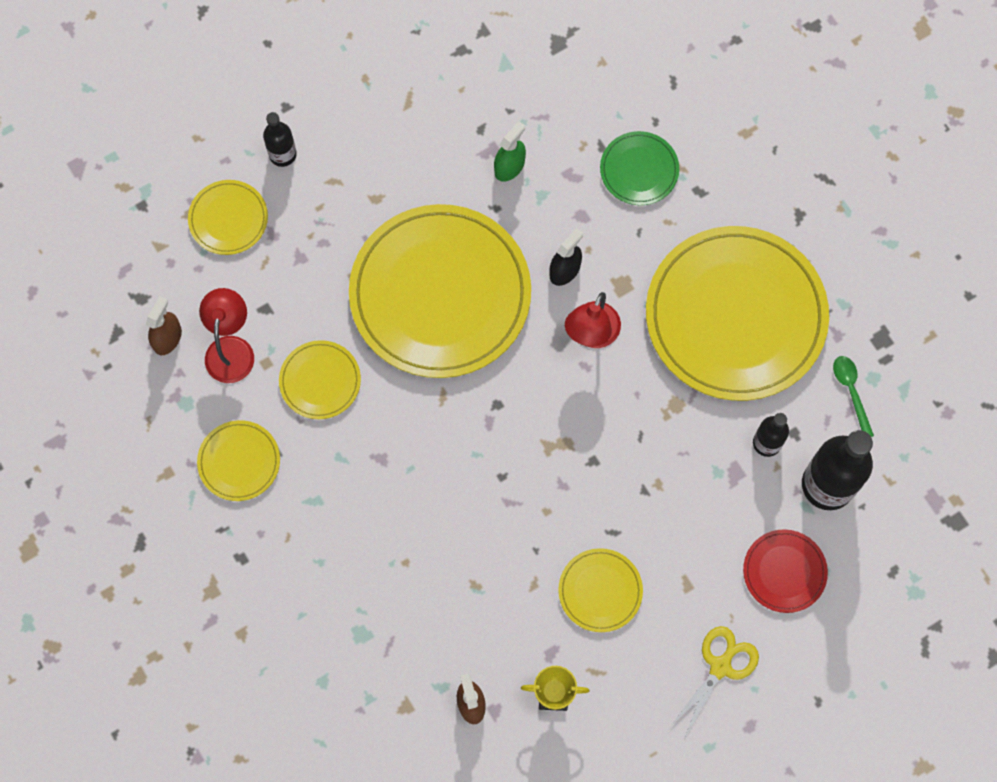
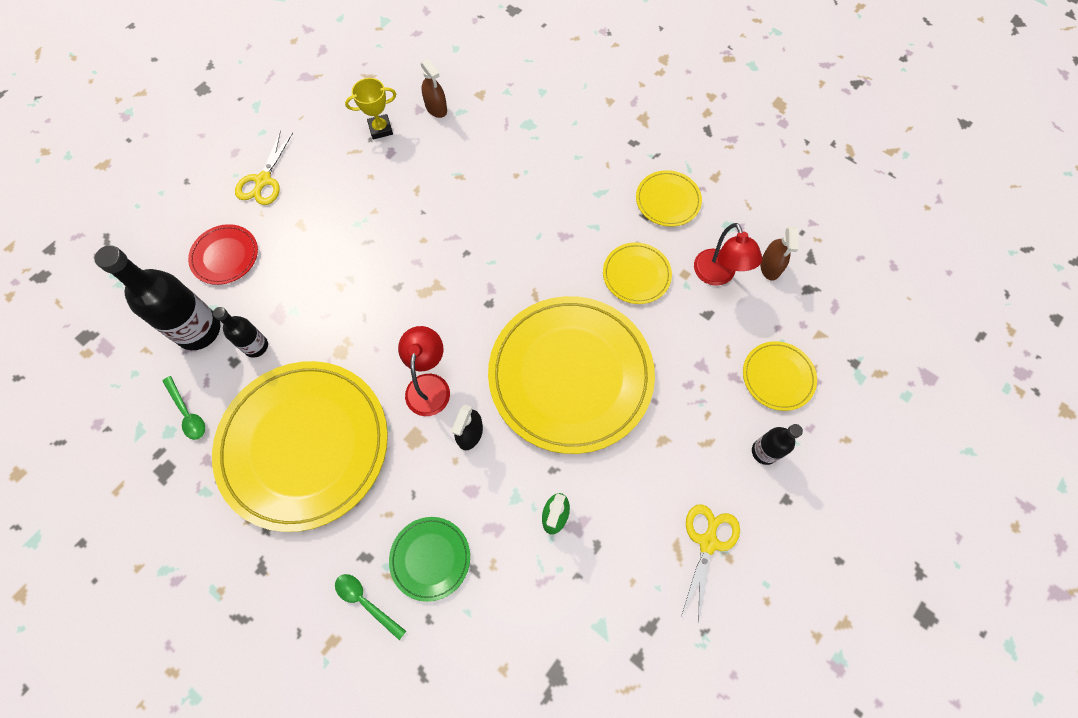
camera: 160 degrees right, 5 degrees down
(378, 97) = (708, 542): none -> yellow scissors
(600, 591) = (365, 200): yellow plate -> none
(708, 154) = (366, 602): none -> green spoon

